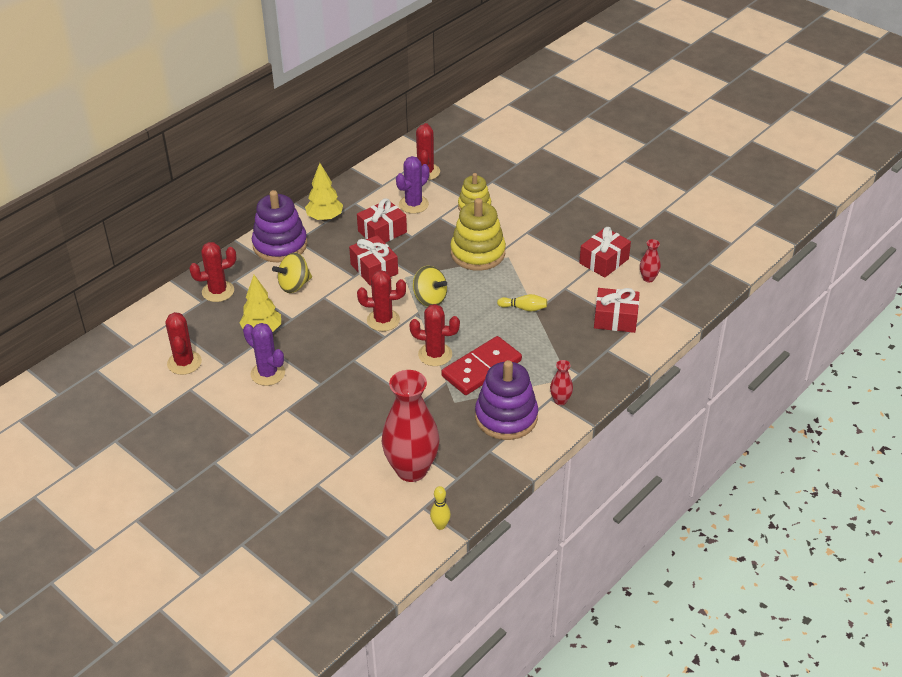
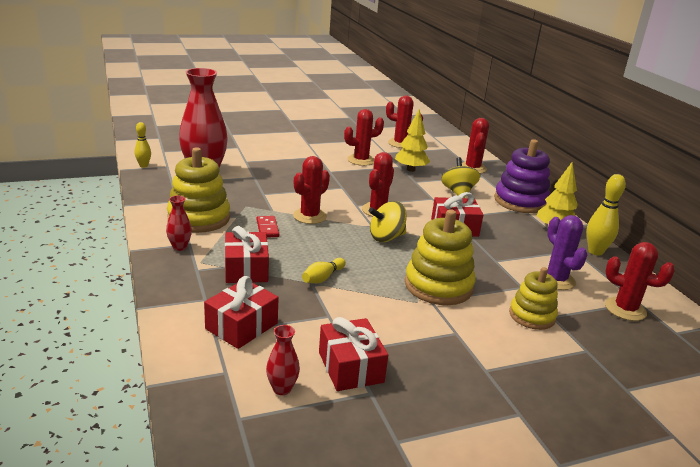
camera: 115 degrees right, 15 degrees down
(268, 373) = (361, 160): purple cactus -> red cactus
(347, 193) = (595, 251): none -> yellow bowling pin
(382, 232) = (513, 248): red gift -> red gift (246, 269)
(481, 368) = (267, 228): red domino -> red domino, size x0.48
(506, 417) = (199, 218): purple stacking toy -> yellow stacking toy

